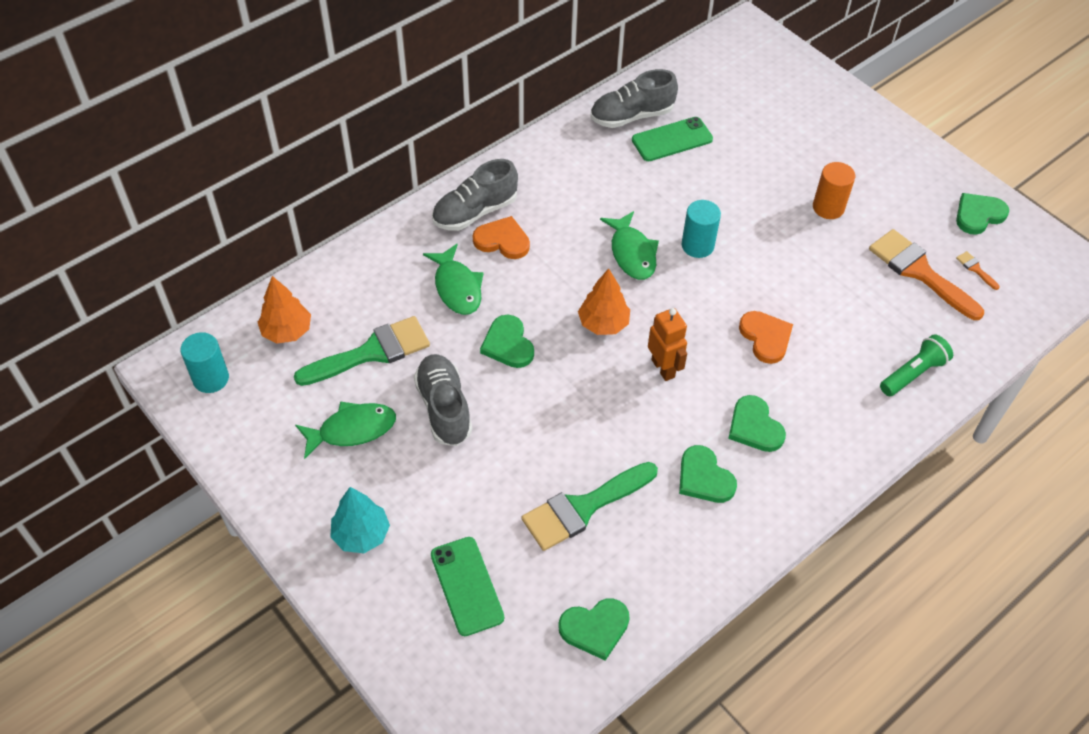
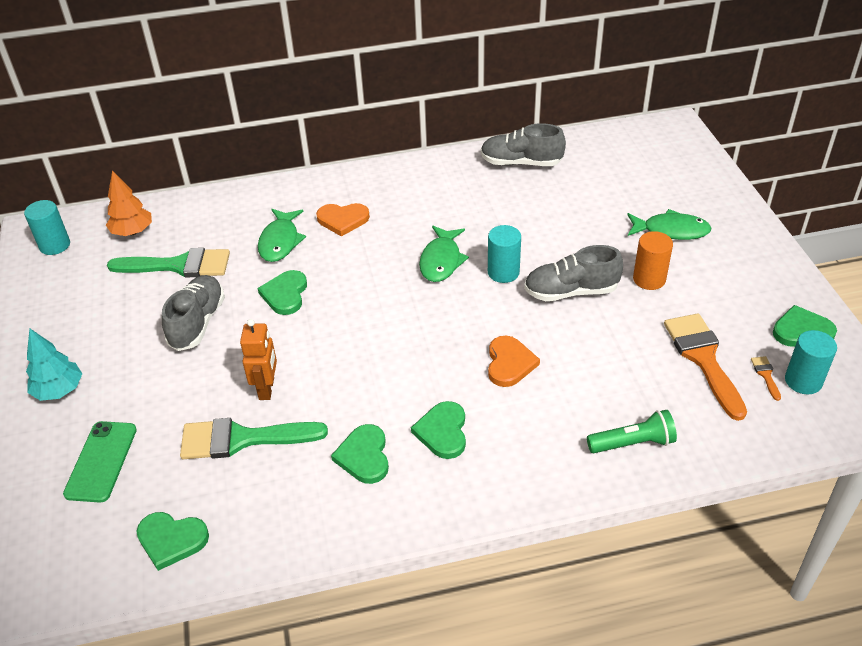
camera: 30 degrees right, 10 degrees down
(352, 430) = (118, 314): green fish -> green fish (671, 231)
(475, 212) = (338, 194): grey shoe -> grey shoe (571, 291)
(502, 240) = (343, 220): orange heart -> orange heart turned 135 degrees clockwise
(603, 324) = (374, 305): orange tree -> none
(663, 368) = (398, 356): orange robot -> orange robot (267, 389)
(672, 140) = (542, 188): green phone -> none
(1006, 263) = (803, 381): none -> turquoise cylinder

